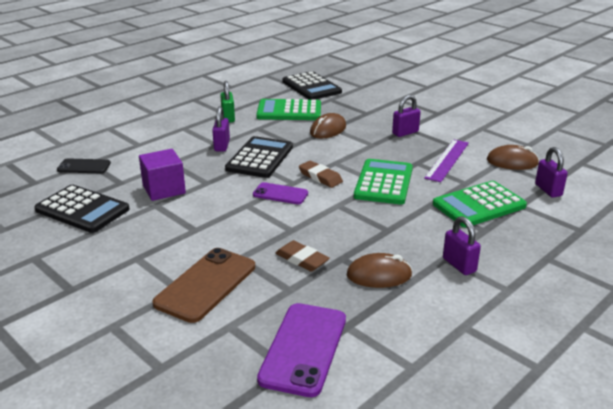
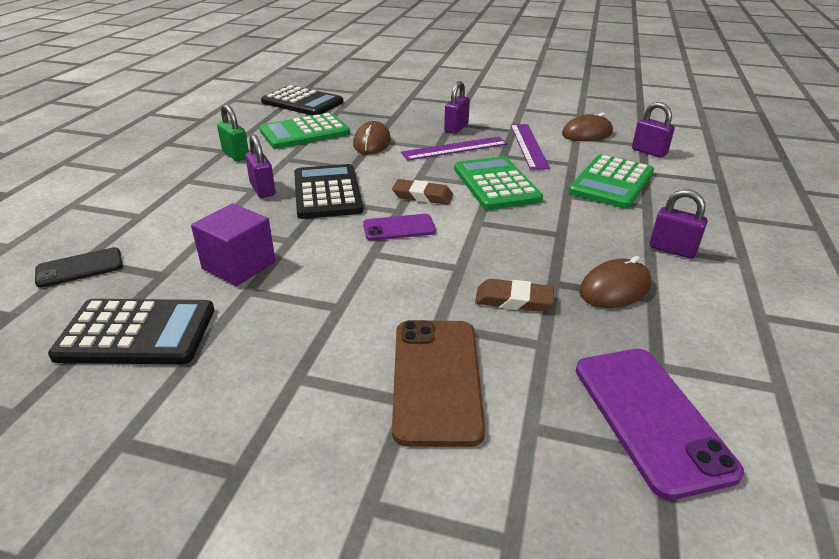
camera: 30 degrees left, 5 degrees up
(385, 148) = (454, 148): none -> purple ruler

